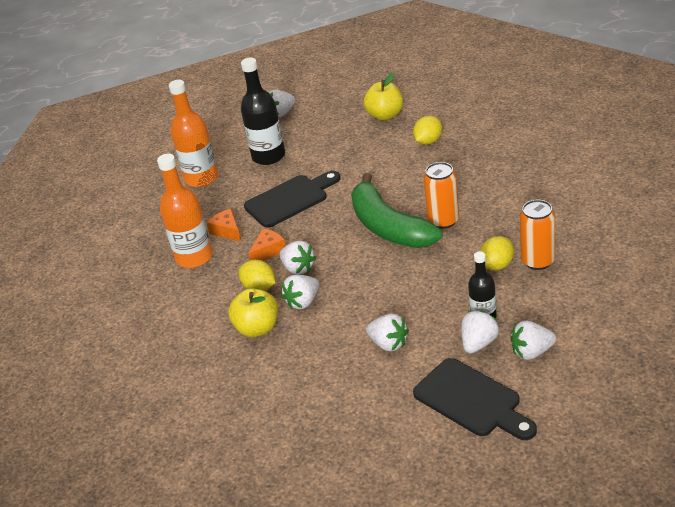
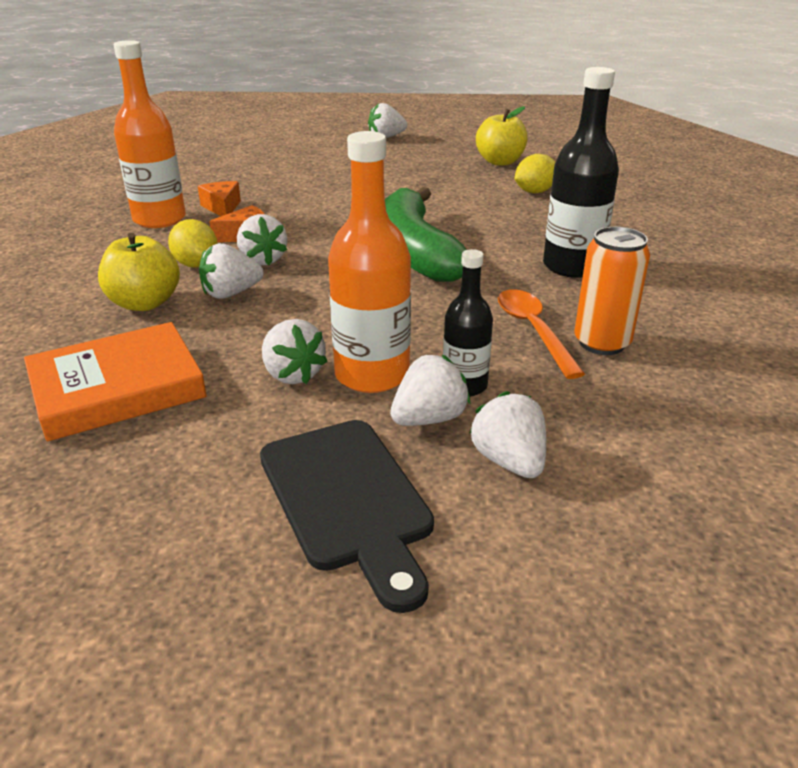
camera: 15 degrees right, 5 degrees down
(201, 178) = (247, 163): orange bottle -> orange bottle (372, 375)
(268, 156) = (337, 163): black bottle -> black bottle (572, 266)
(290, 200) = (322, 200): black cutting board -> none
(302, 388) = (117, 388): none -> orange book
(443, 221) = (493, 264): orange can -> none
(497, 265) = (533, 330): yellow lemon -> orange spoon
(532, 352) = (509, 461): white strawberry -> white strawberry turned 60 degrees clockwise

